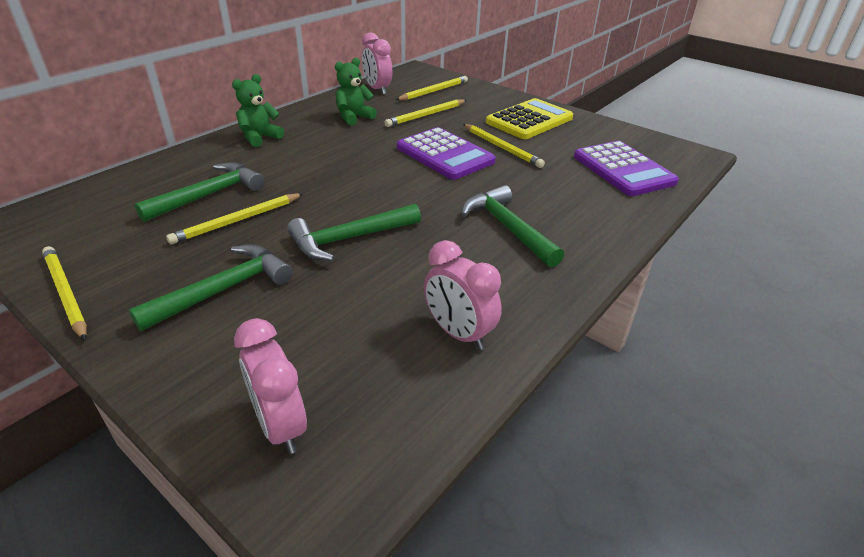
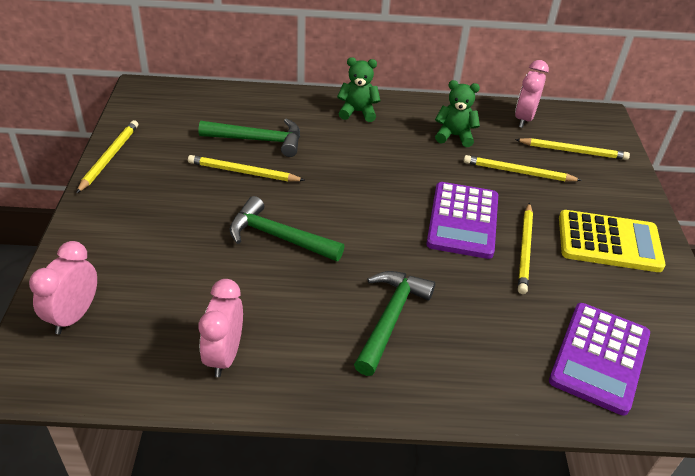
camera: 50 degrees right, 5 degrees up
(224, 289) = (168, 214): green hammer -> none

